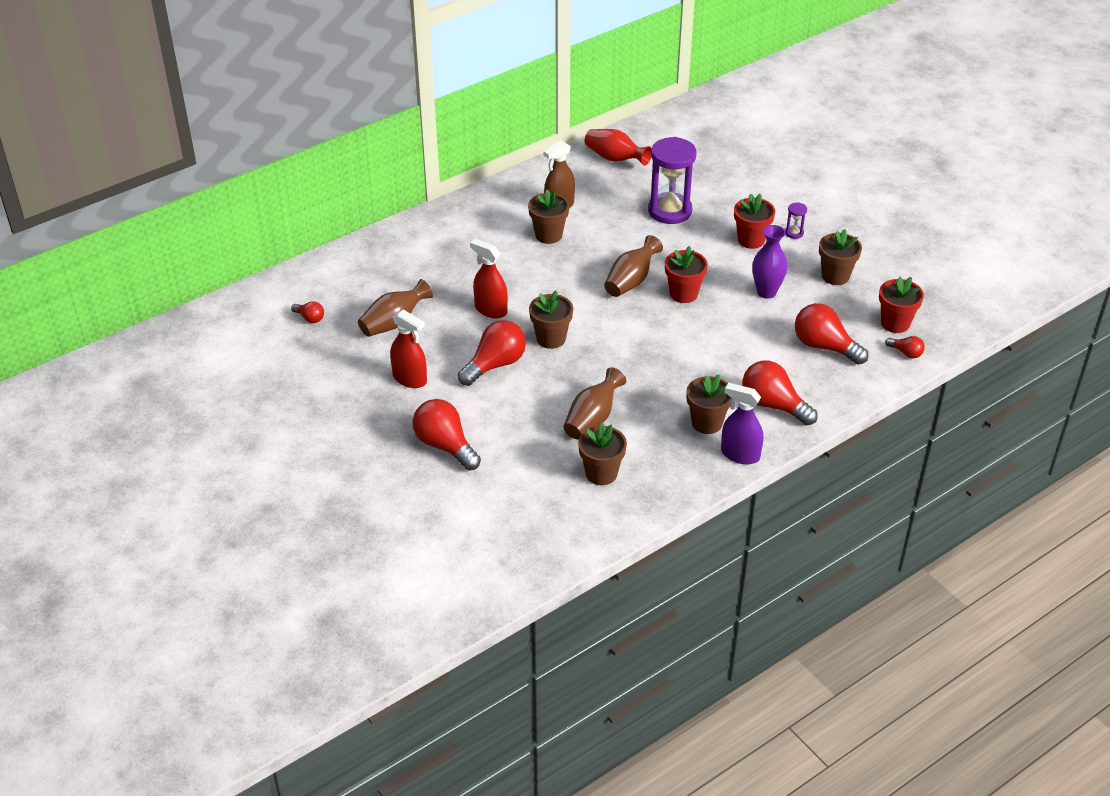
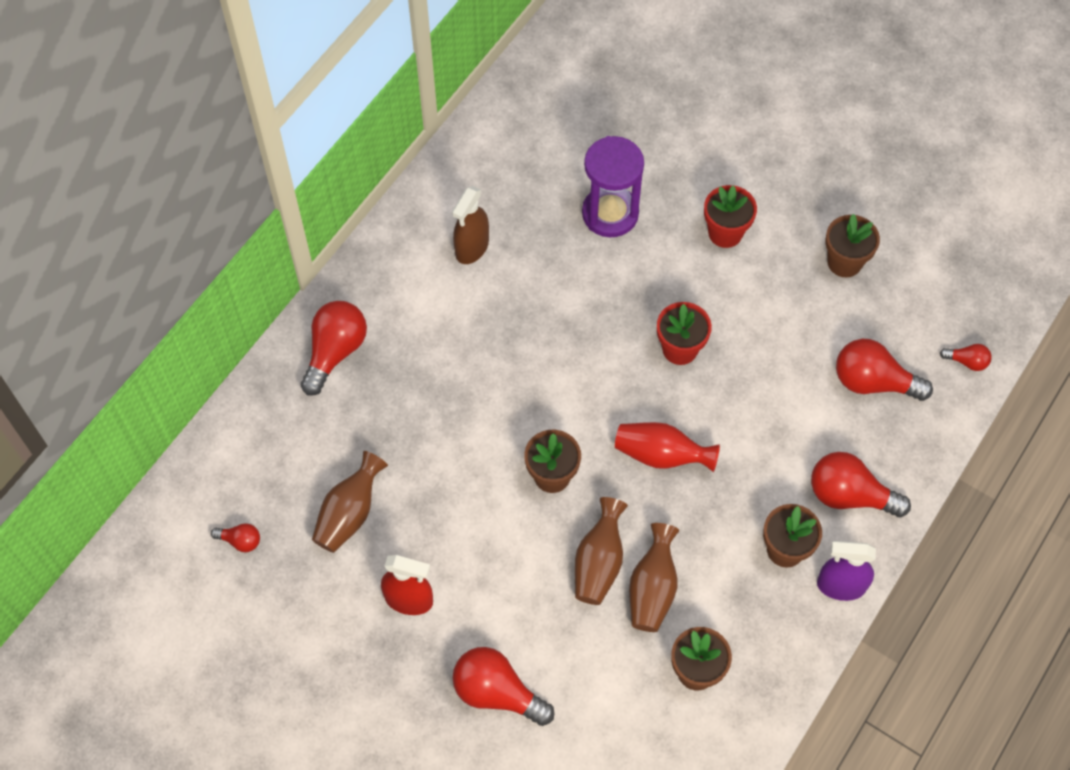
camera: 20 degrees left, 20 degrees up
(490, 310) = (459, 452): red spray bottle -> none
(495, 365) = (502, 541): red light bulb -> red light bulb (335, 352)
(548, 235) = (479, 302): brown flower pot -> none
(615, 158) = (508, 142): red vase -> red vase (661, 455)
(631, 281) = (609, 348): brown vase -> brown vase (599, 562)
(766, 292) = (775, 314): purple vase -> none
(794, 233) = (771, 205): purple hourglass -> none
(895, 323) = (938, 317): red flower pot -> none

